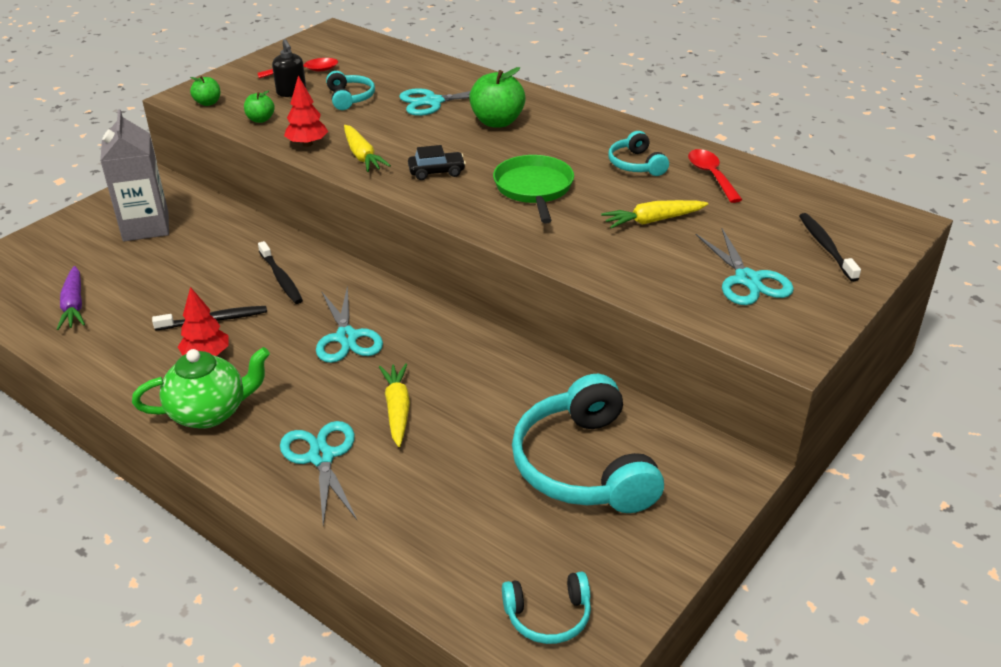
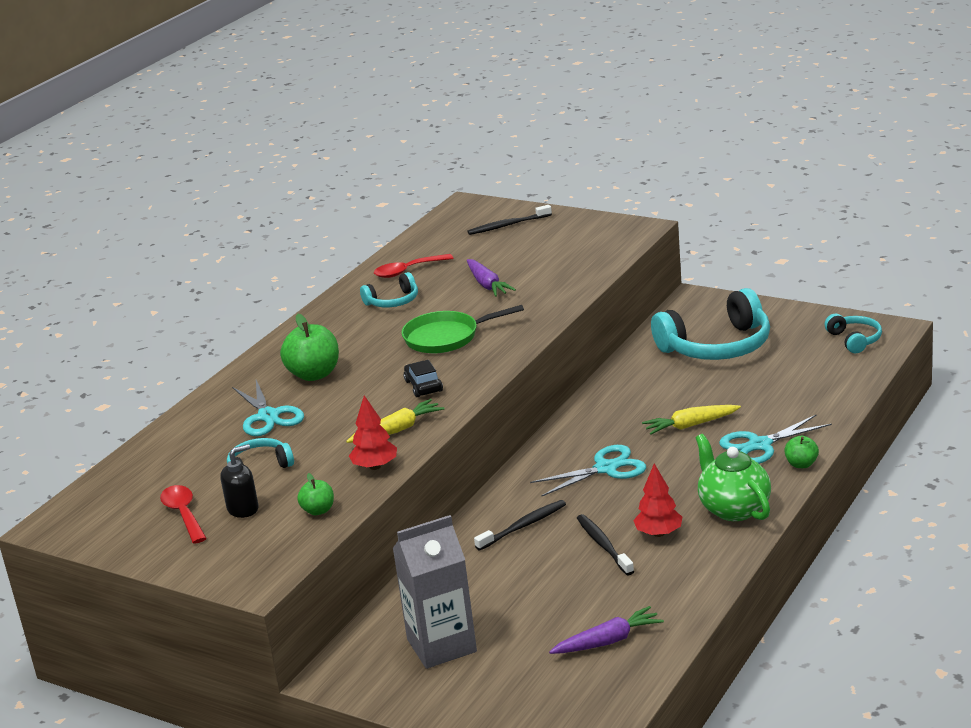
camera: 95 degrees left, 10 degrees down
(208, 103) = (274, 559): green apple -> green apple (801, 464)
(652, 221) = (487, 285): yellow carrot -> purple carrot
(747, 280) = (560, 246): turquoise scissors -> none

